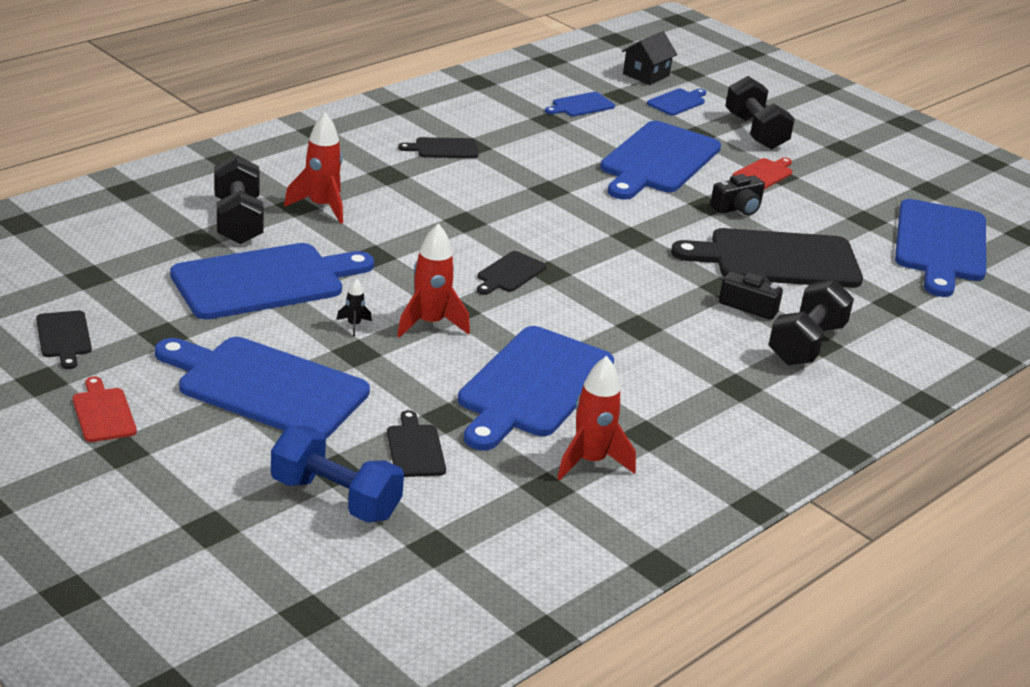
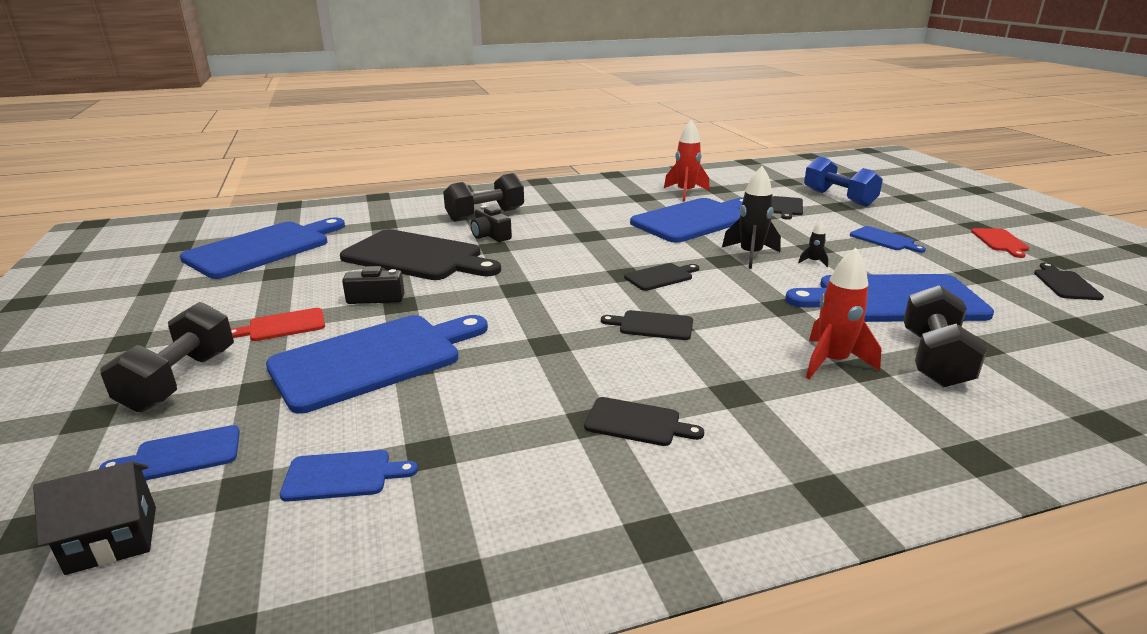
camera: 150 degrees left, 5 degrees down
(266, 387) = (884, 239): blue cutting board -> blue cutting board, size x0.46
(430, 324) = (750, 255): red rocket -> black rocket
(480, 217) = (652, 325): none -> black cutting board

